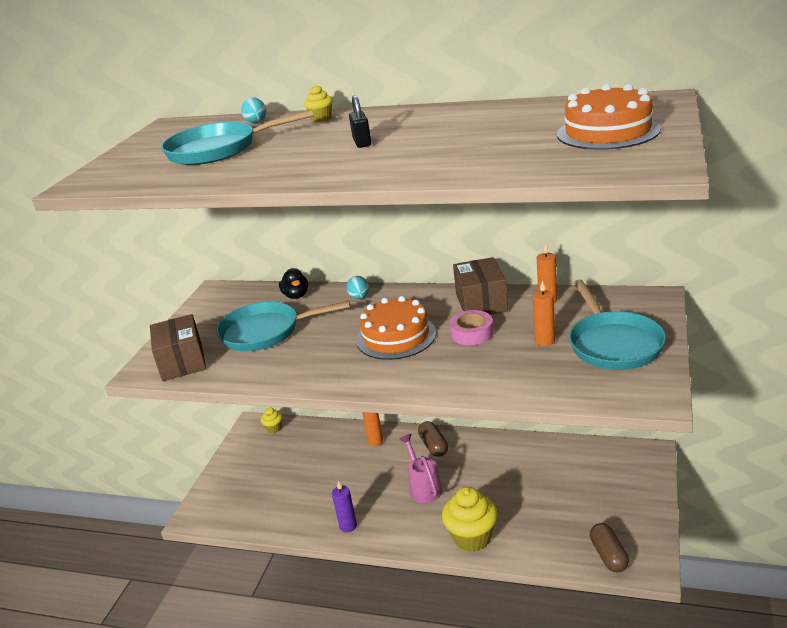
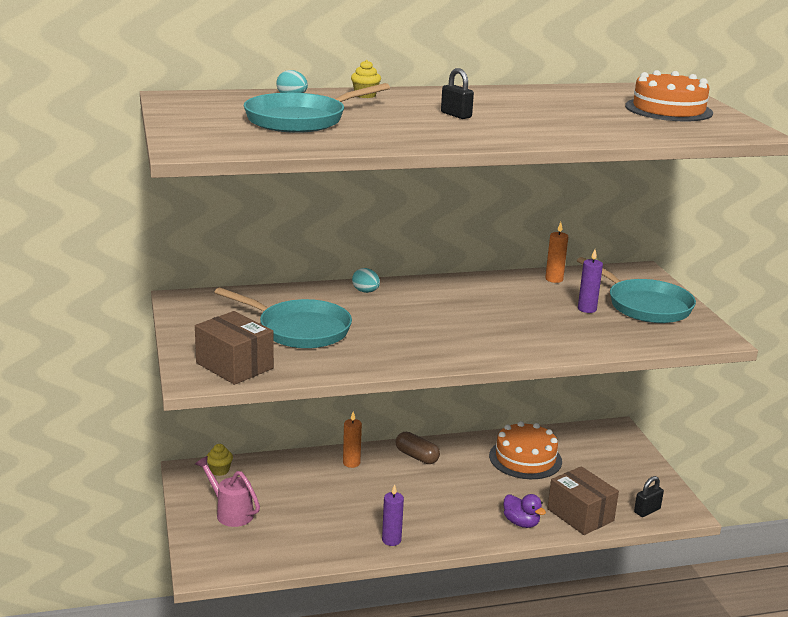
camera: 35 degrees left, 5 degrees down
(266, 332) = (299, 329): turquoise pan -> turquoise pan turned 120 degrees counterclockwise
(296, 295) = (291, 296): black duck -> none
(396, 336) = (446, 319): orange cake -> orange cake (525, 458)
(423, 487) = (438, 492): pink watering can -> pink watering can (230, 512)
(472, 333) = (516, 310): pink tape -> none
(472, 537) = (521, 523): yellow cupcake -> purple duck
(481, 303) = (495, 286): brown box -> brown box (580, 515)
(545, 341) = (587, 309): orange candle -> purple candle
(608, 555) = (647, 510): brown capsule -> black padlock

